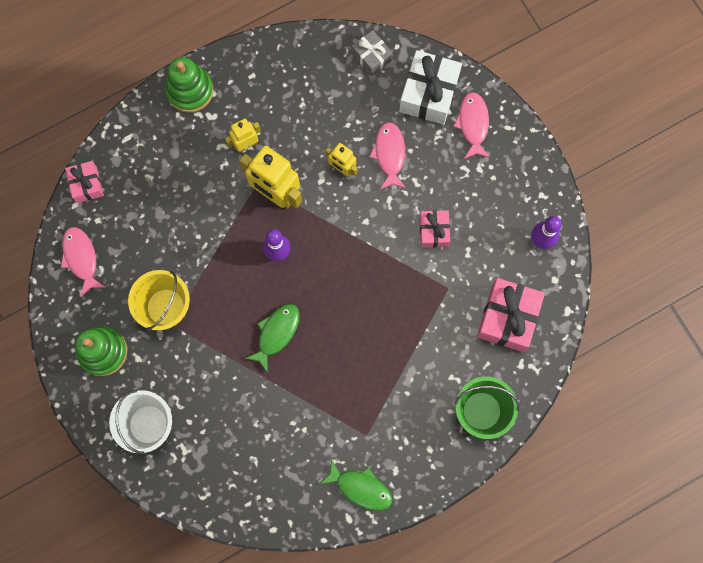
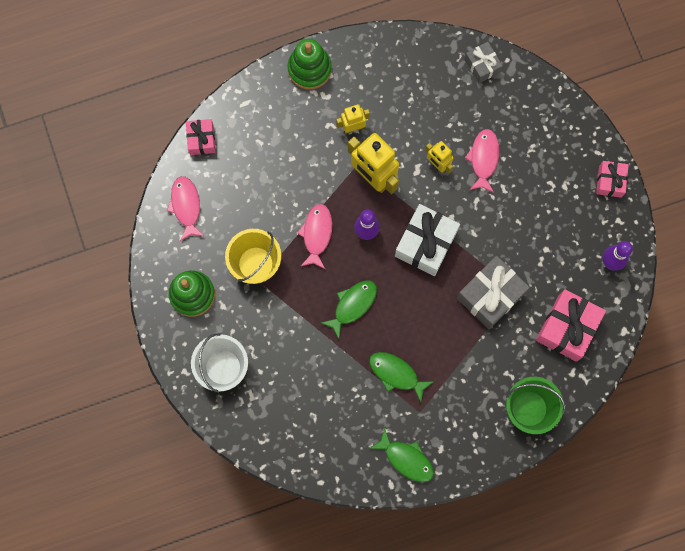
camera: 10 degrees right, 0 degrees up
(335, 398) = (396, 374): none -> green fish
(421, 297) = (490, 295): none -> grey gift
(429, 94) = (529, 109): white gift -> white gift (426, 244)
(433, 231) = (512, 236): pink gift -> pink gift (610, 181)
(473, 124) = (566, 144): pink fish -> pink fish (317, 234)

